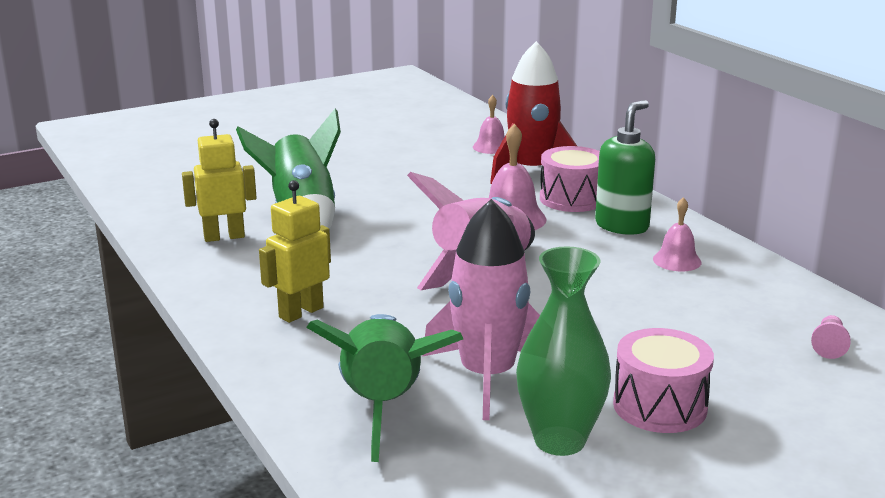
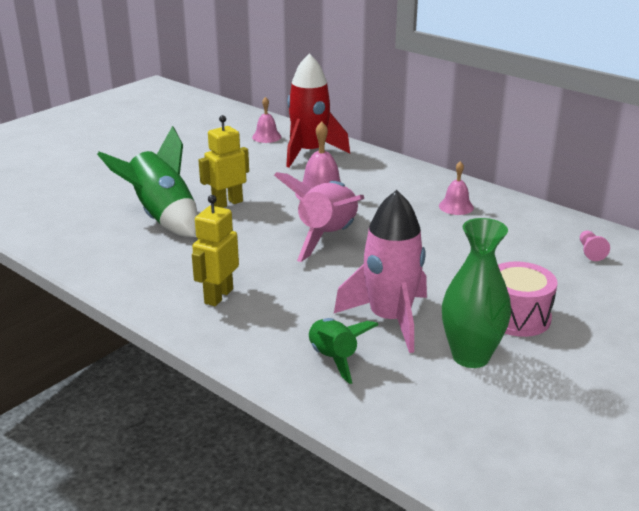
camera: 20 degrees left, 5 degrees up
(224, 237) = (110, 244): yellow robot -> yellow robot (227, 203)
(383, 407) = (333, 359): green rocket -> green rocket, size x0.59
(572, 199) = (353, 170): pink drum -> none
(622, 226) = (402, 186): green soap dispenser -> none

